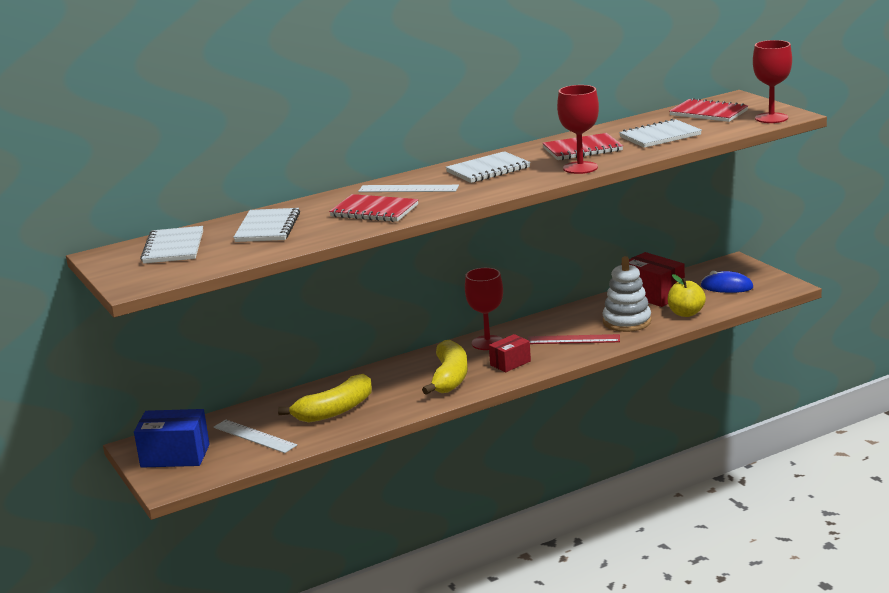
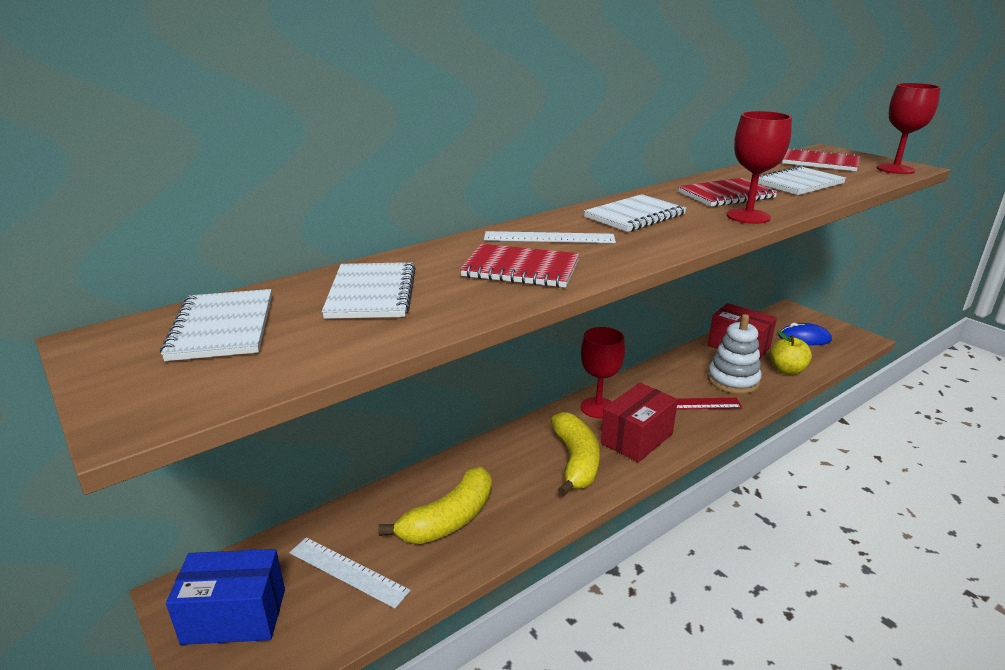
camera: 10 degrees left, 5 degrees up
(510, 363) = (637, 438): red box -> red box, size x1.65

